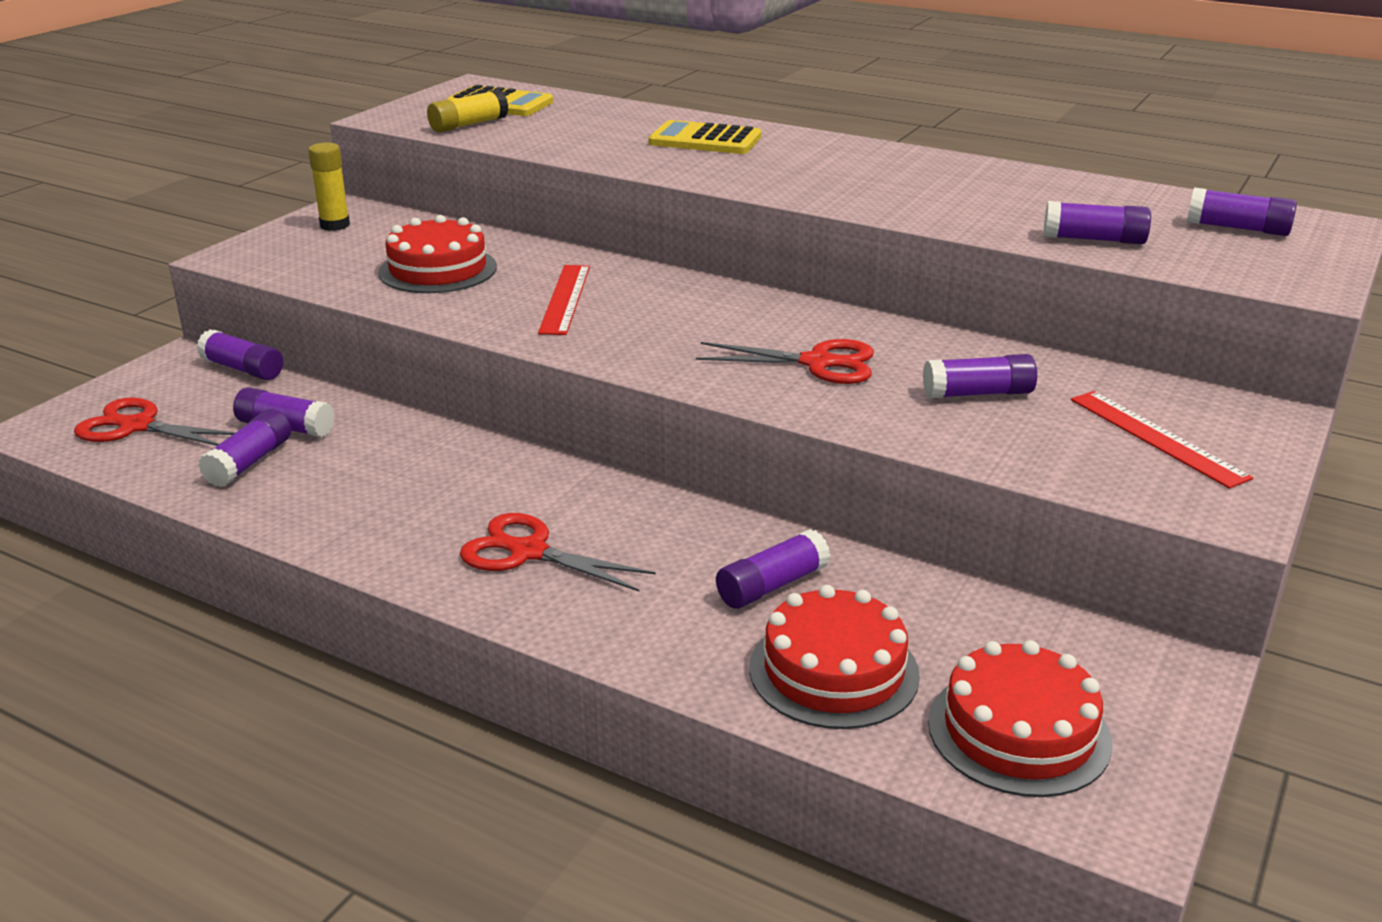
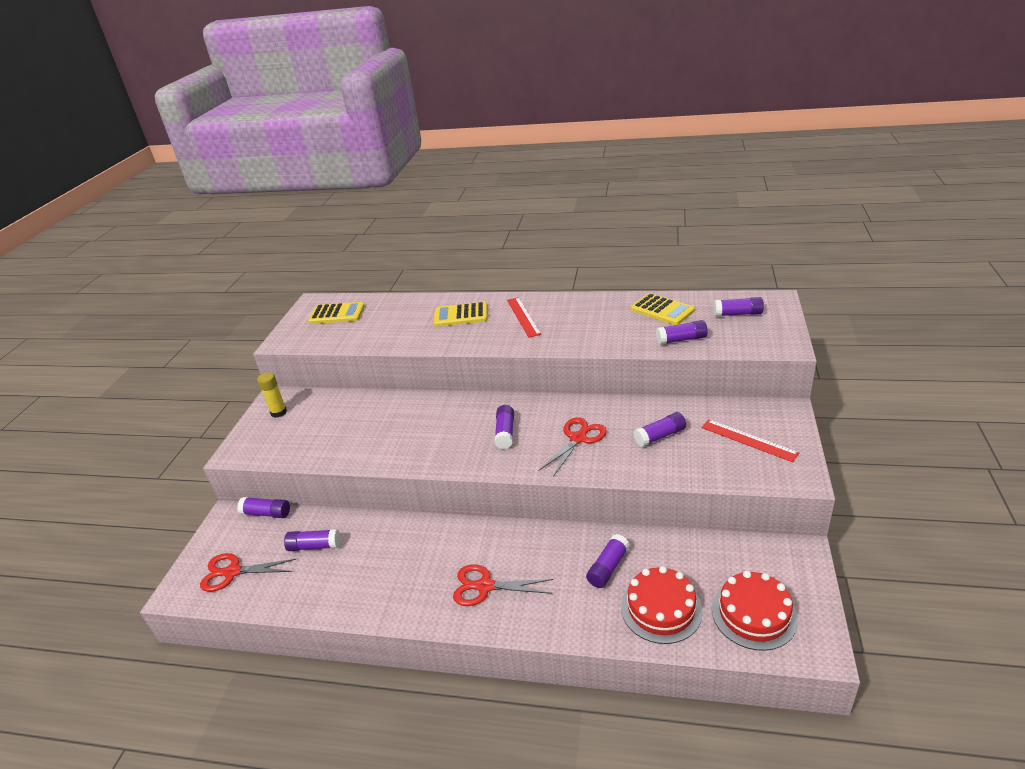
camera: 15 degrees left, 5 degrees up
(249, 462) = (309, 576): purple glue stick -> purple glue stick (505, 433)
(438, 270) = (355, 429): red cake -> none
(468, 125) = (331, 335): yellow glue stick -> none
(565, 299) = (433, 431): red ruler -> red ruler (523, 316)
(817, 363) = (578, 438): red scissors -> red scissors turned 45 degrees counterclockwise
(1085, 197) = (662, 310): none -> yellow calculator

